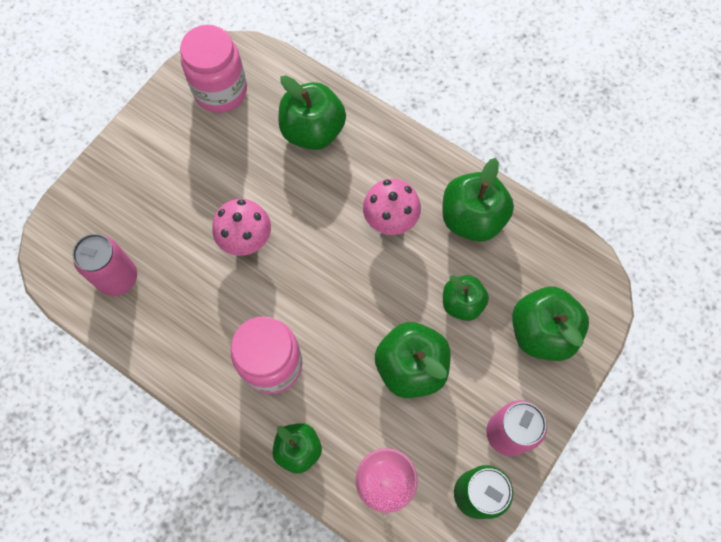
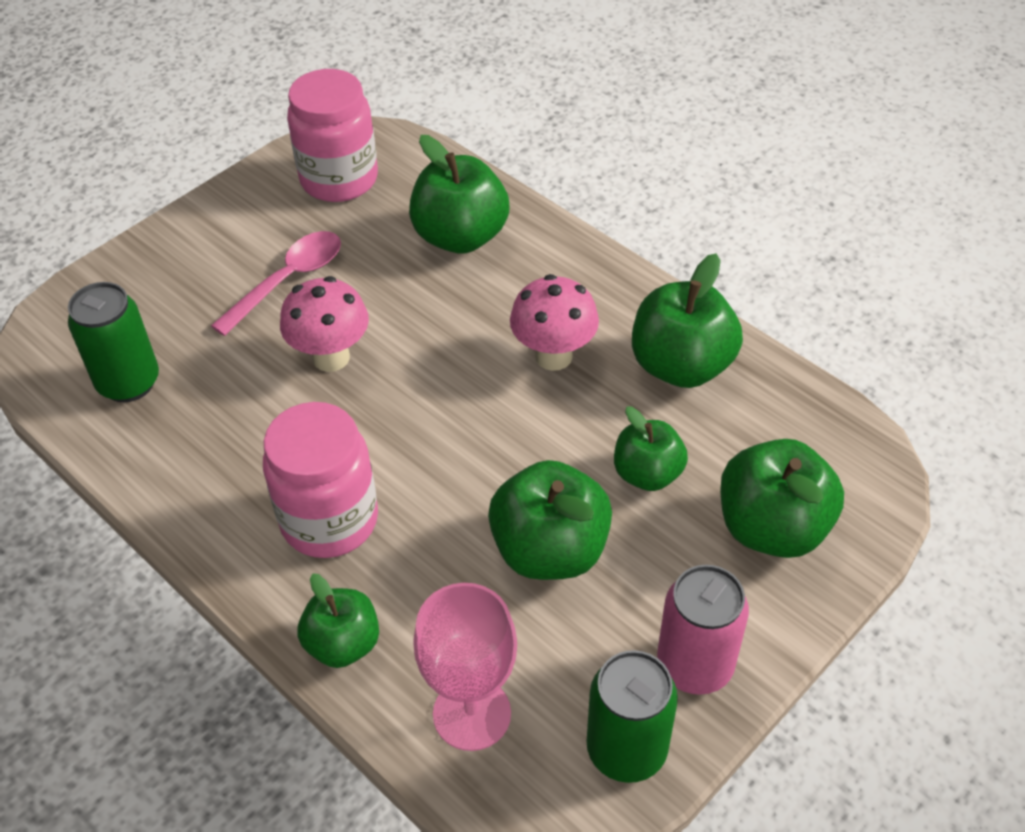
camera: 10 degrees right, 20 degrees down
(118, 278) = (129, 382): pink can -> green can
(204, 182) = (288, 280): none -> pink spoon

